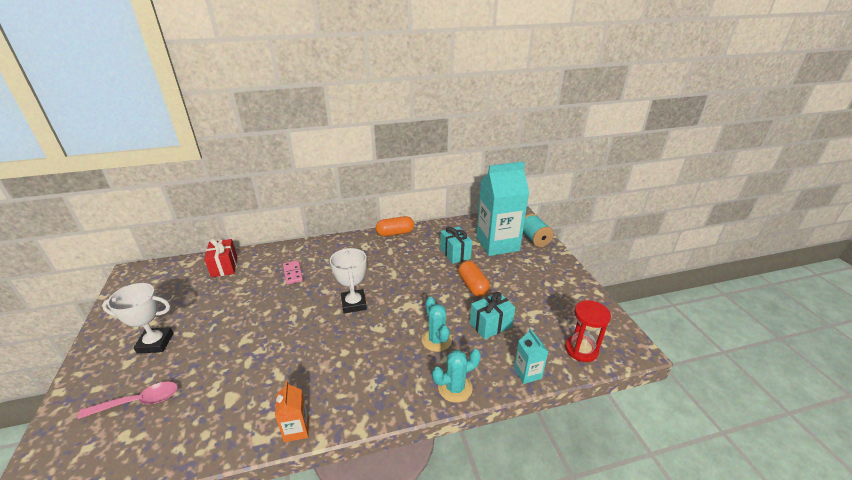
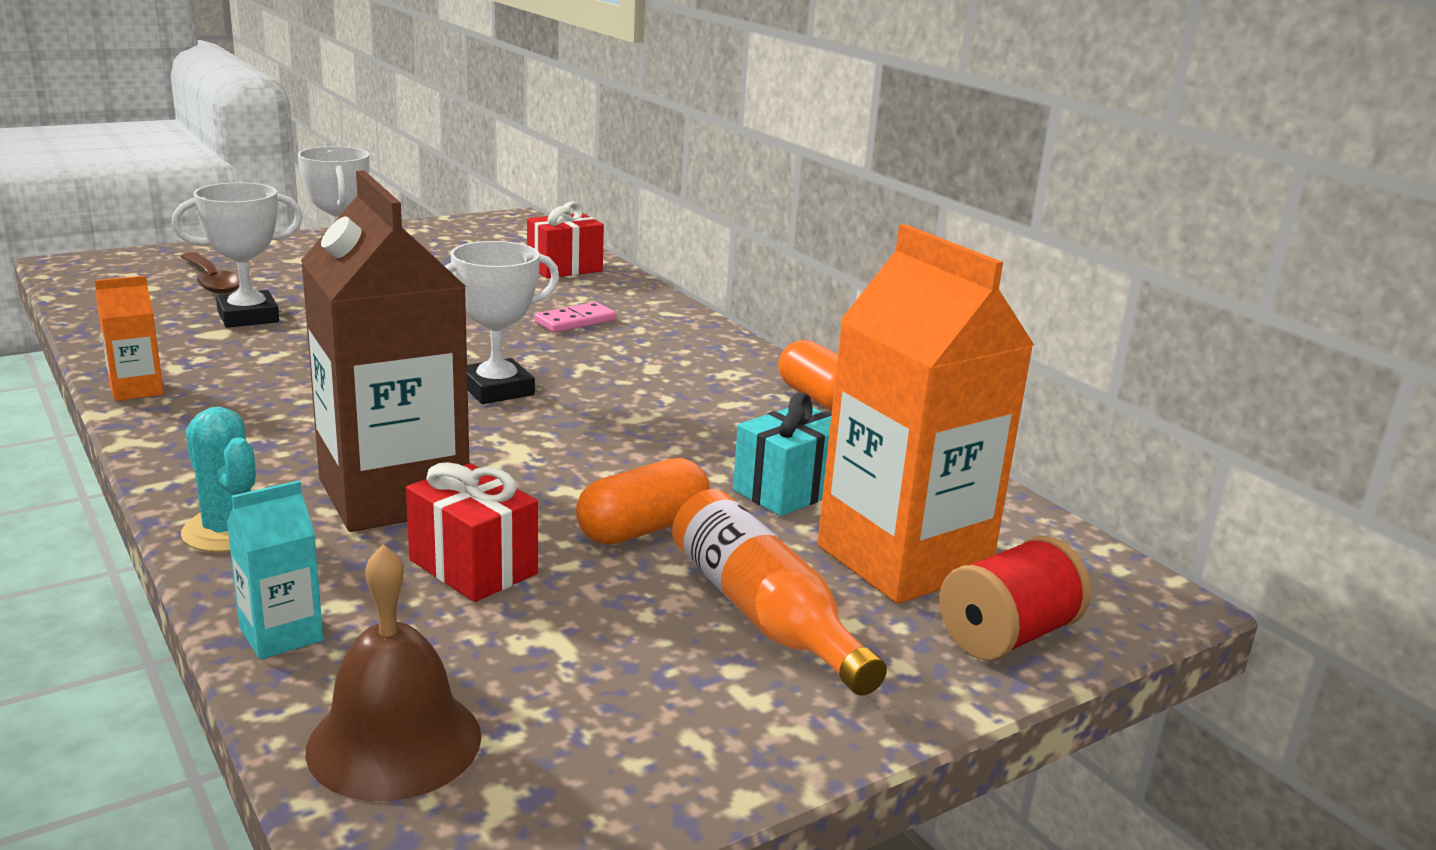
camera: 70 degrees right, 10 degrees down
(138, 402) = (212, 281): pink spoon -> brown spoon
(214, 384) = (248, 317): none -> white trophy
(436, 340) = (393, 494): turquoise cactus -> brown carton
(490, 325) = (473, 567): turquoise gift -> red gift
(497, 244) = (903, 559): turquoise carton -> orange carton
(522, 273) = (763, 614): none -> orange bottle
(534, 239) = (1007, 636): turquoise spool -> red spool
(581, 349) = (394, 742): red hourglass -> brown bell

